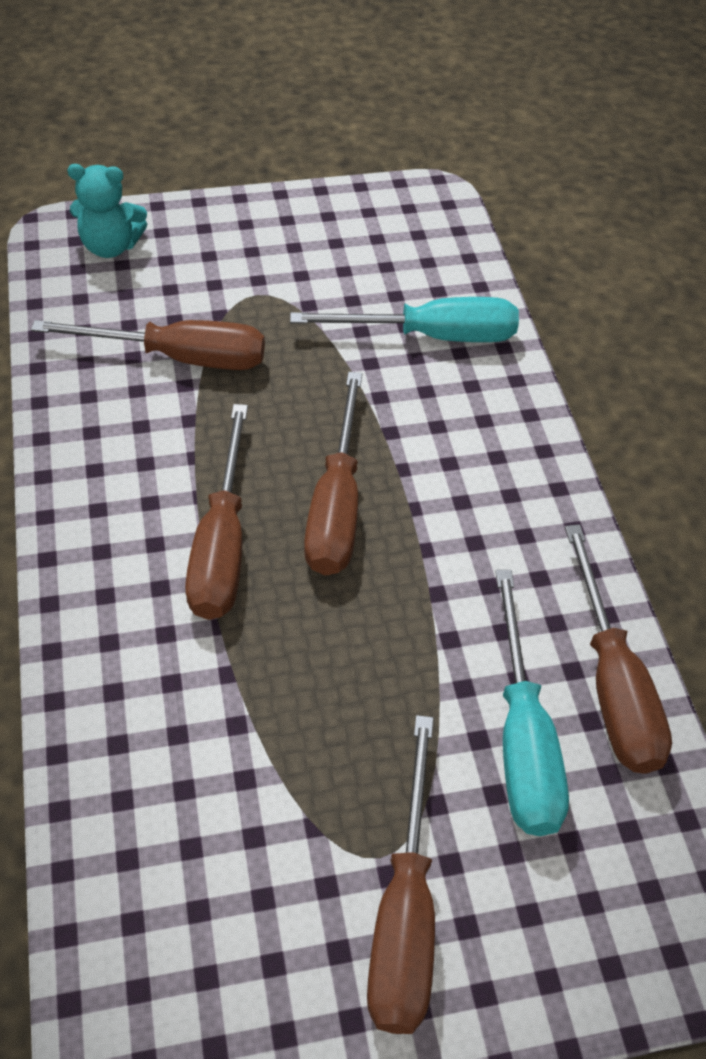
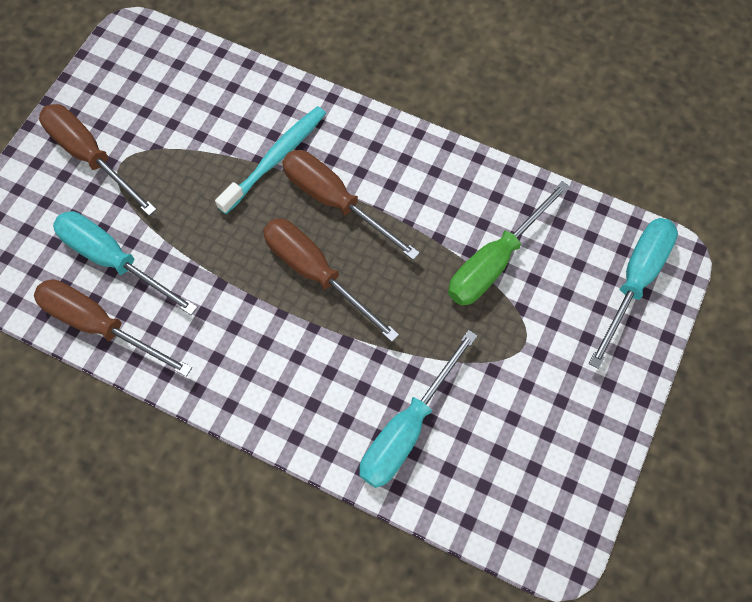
camera: 130 degrees right, 15 degrees up
(111, 246) = (635, 281): turquoise teddy bear -> turquoise screwdriver
(179, 357) = (494, 261): brown screwdriver -> green screwdriver
(209, 652) = (275, 158): none -> turquoise toothbrush

